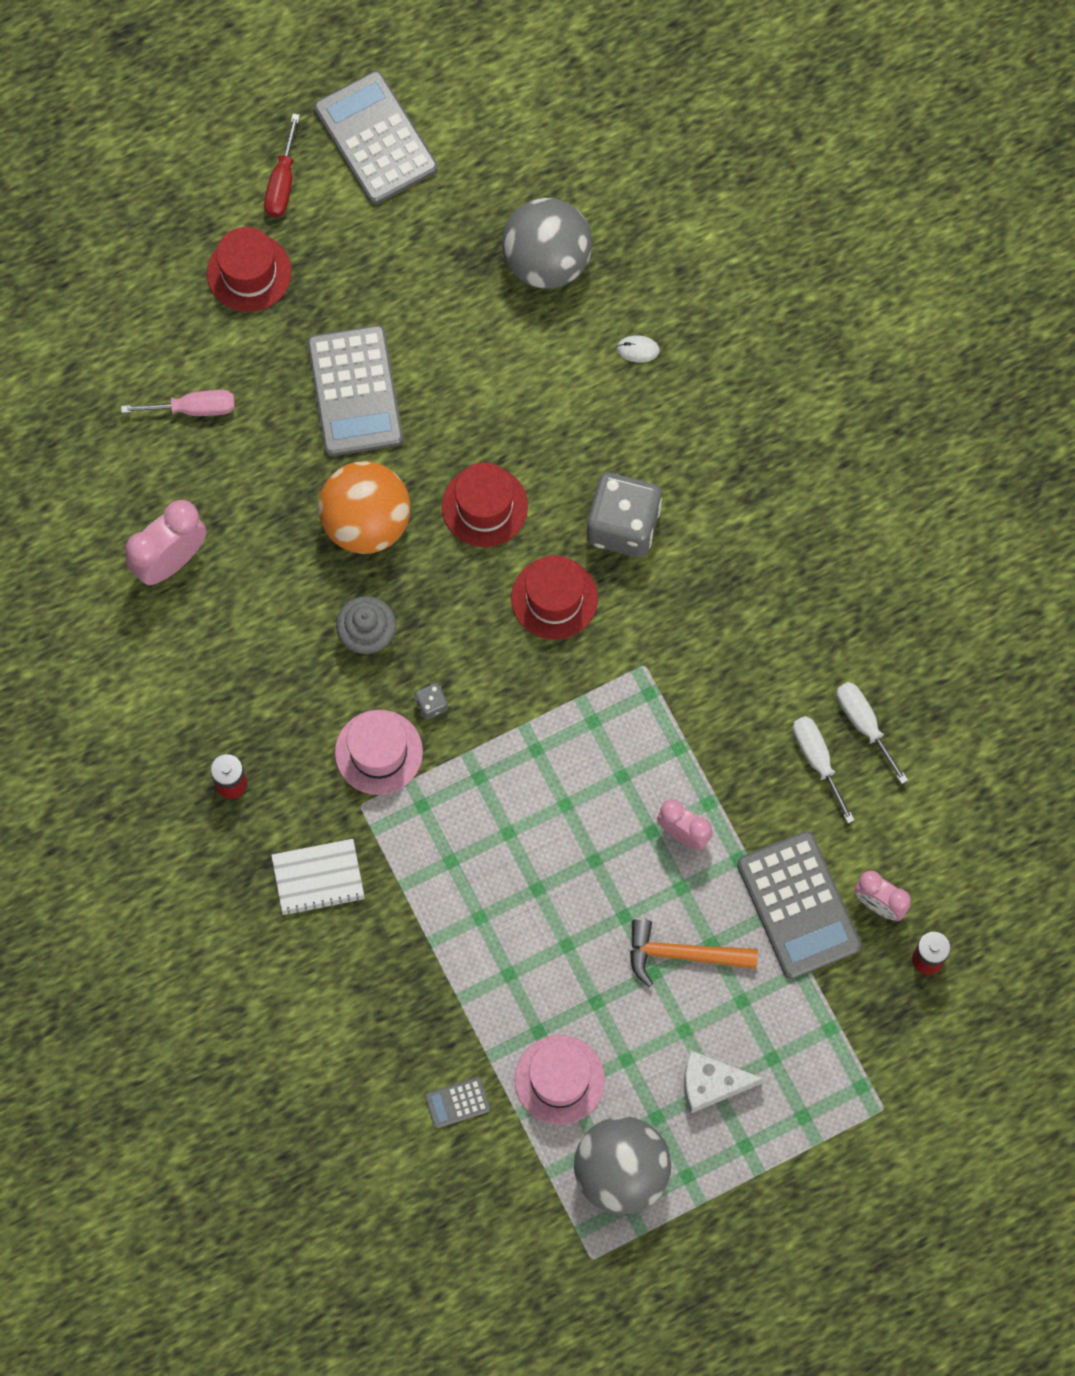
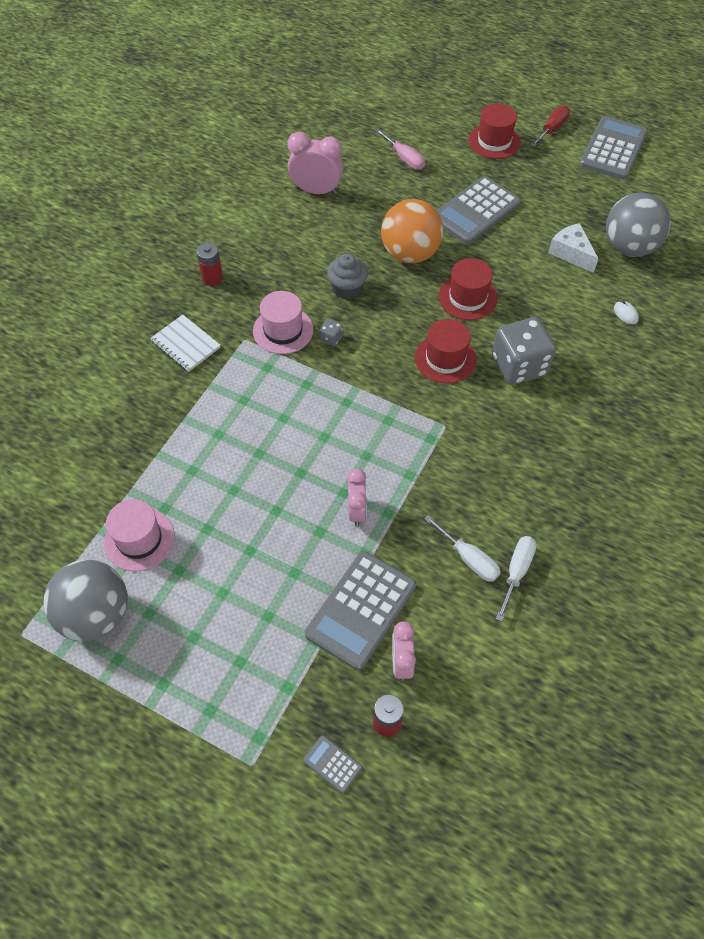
camera: 55 degrees right, 15 degrees down
(282, 182) = (552, 129): red screwdriver -> red screwdriver turned 150 degrees clockwise
(457, 1102) = (87, 491): grey calculator -> grey calculator (332, 764)
(682, 954) = (274, 559): orange hammer -> none
(711, 1084) = (195, 633): white cheese -> white cheese (571, 253)
(817, 760) = (469, 559): white screwdriver -> white screwdriver turned 105 degrees clockwise

